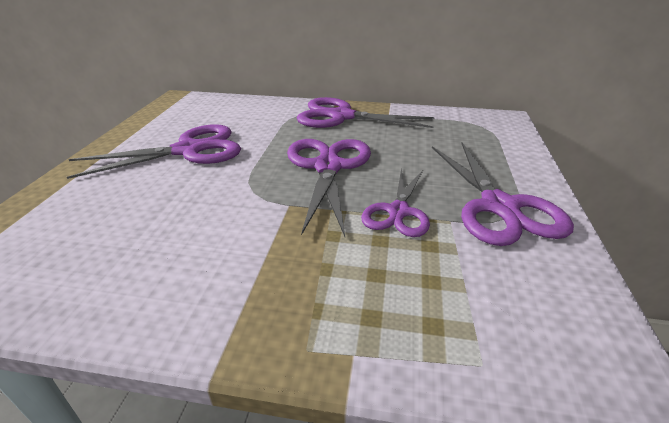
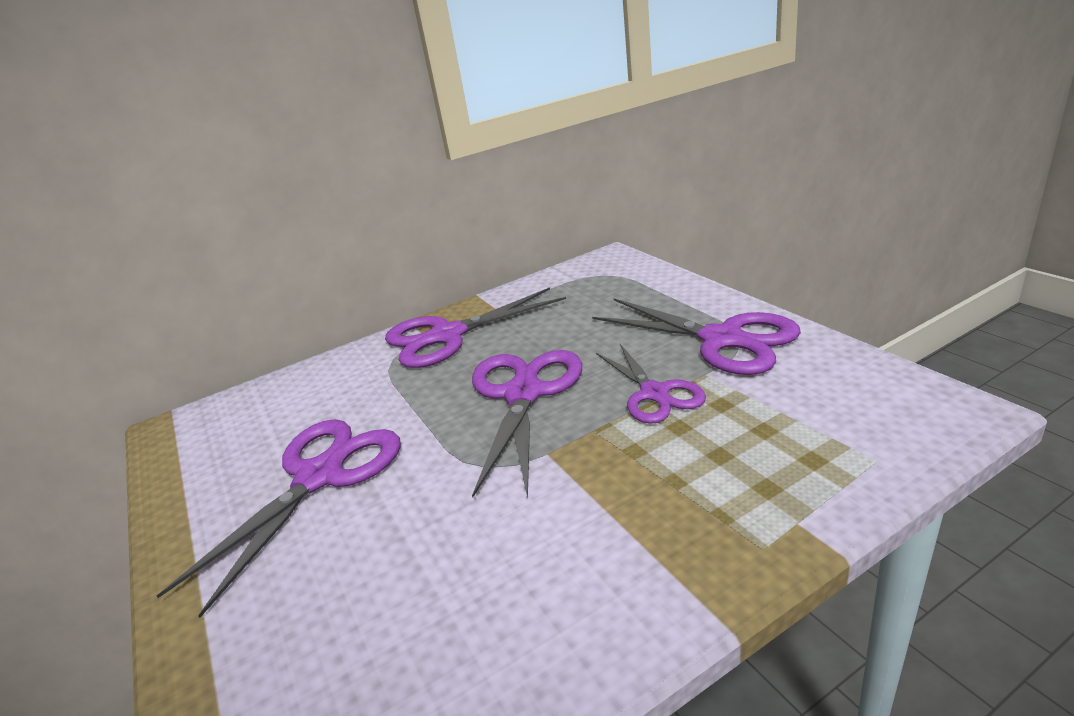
camera: 35 degrees left, 5 degrees down
(328, 167) = (523, 394): purple scissors -> purple scissors turned 45 degrees clockwise

